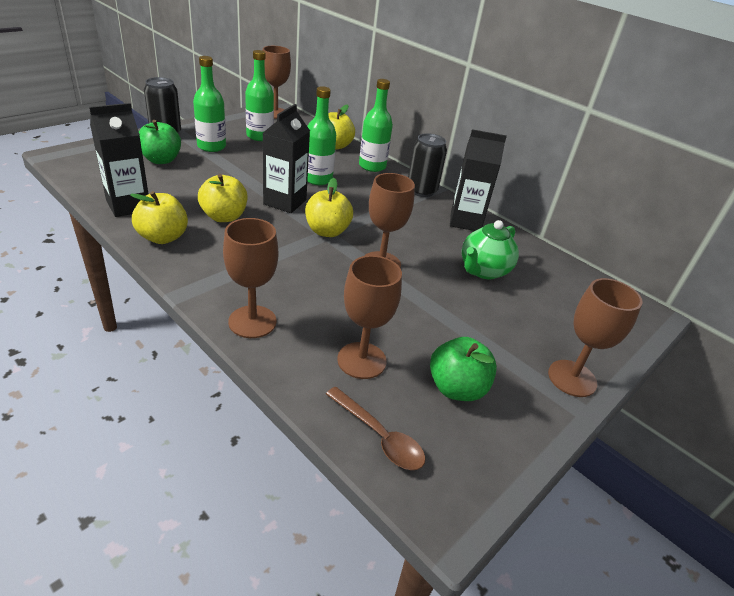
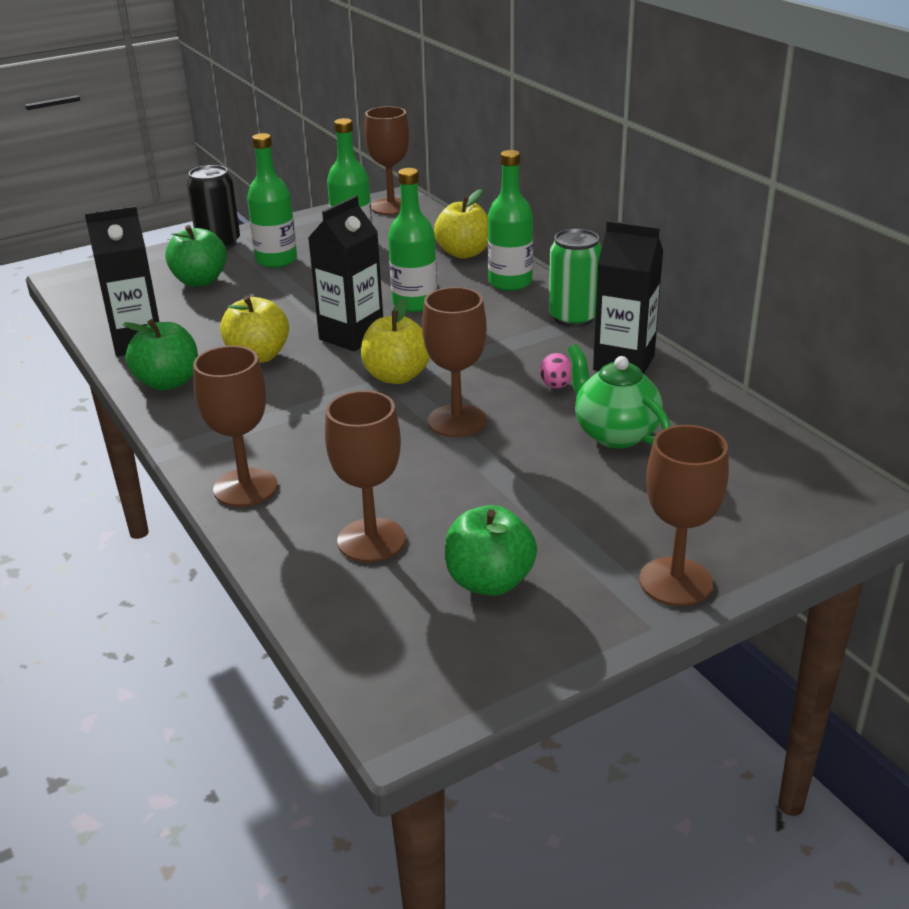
camera: 20 degrees right, 5 degrees down
(163, 237) = (168, 382): yellow apple -> green apple
(379, 436) = (354, 627): brown spoon -> none
(421, 190) = (573, 318): black can -> green can
(432, 237) = (556, 386): none -> pink egg
(483, 271) = (614, 434): green teapot -> green teapot turned 90 degrees clockwise

